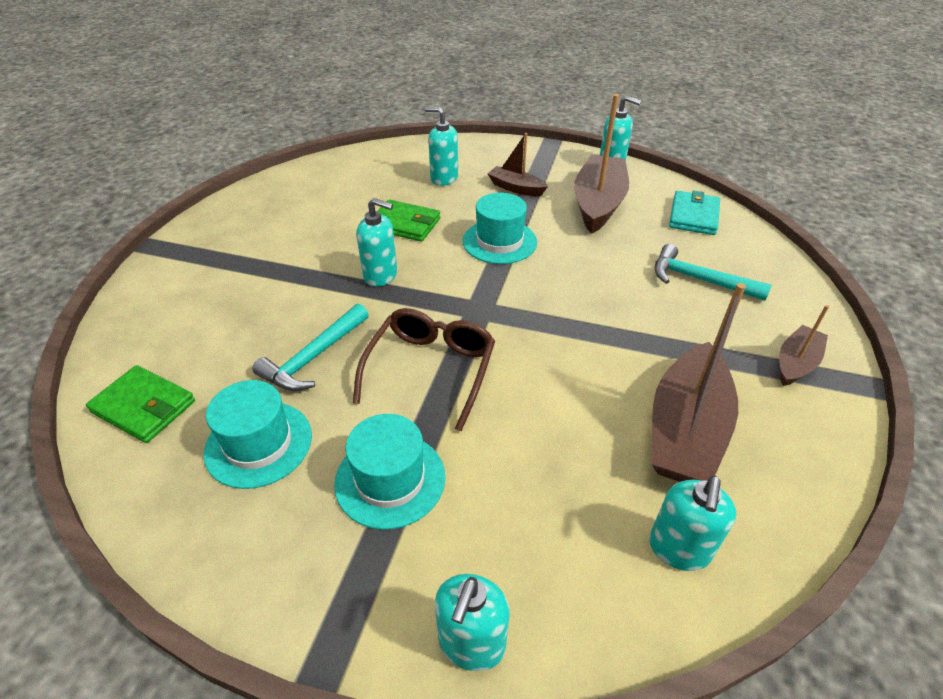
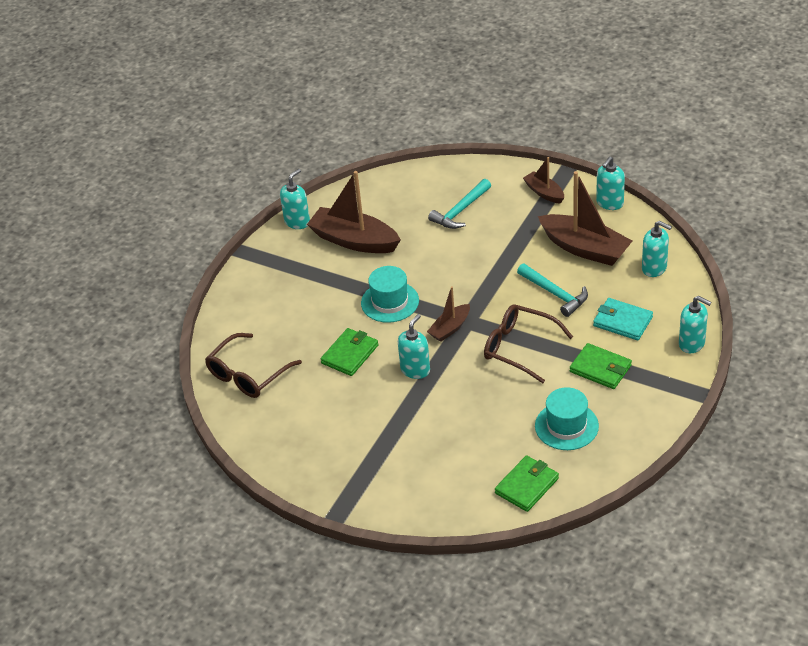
camera: 75 degrees left, 0 degrees up
(314, 357) = (496, 404): turquoise hammer -> turquoise hammer (555, 294)
(370, 167) = (248, 375): none -> brown glasses
(390, 479) = (600, 368): turquoise hat -> green wallet
(444, 178) = (284, 326): turquoise soap dispenser -> turquoise soap dispenser (609, 203)
(516, 188) = (315, 284): brown boat -> brown boat (450, 328)
(693, 216) = (386, 194): turquoise wallet -> turquoise wallet (622, 321)

